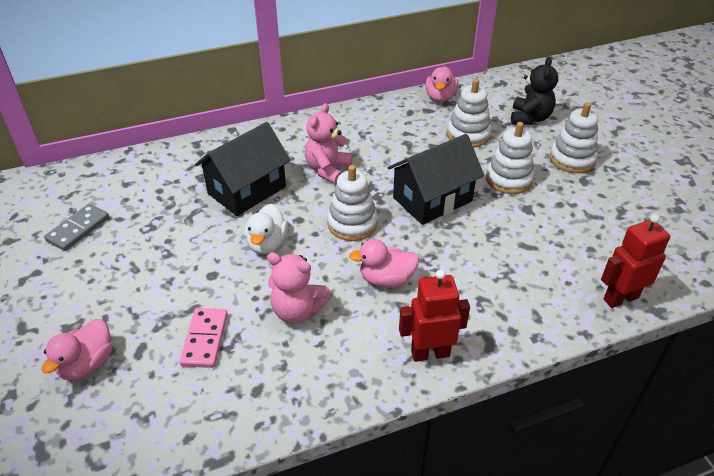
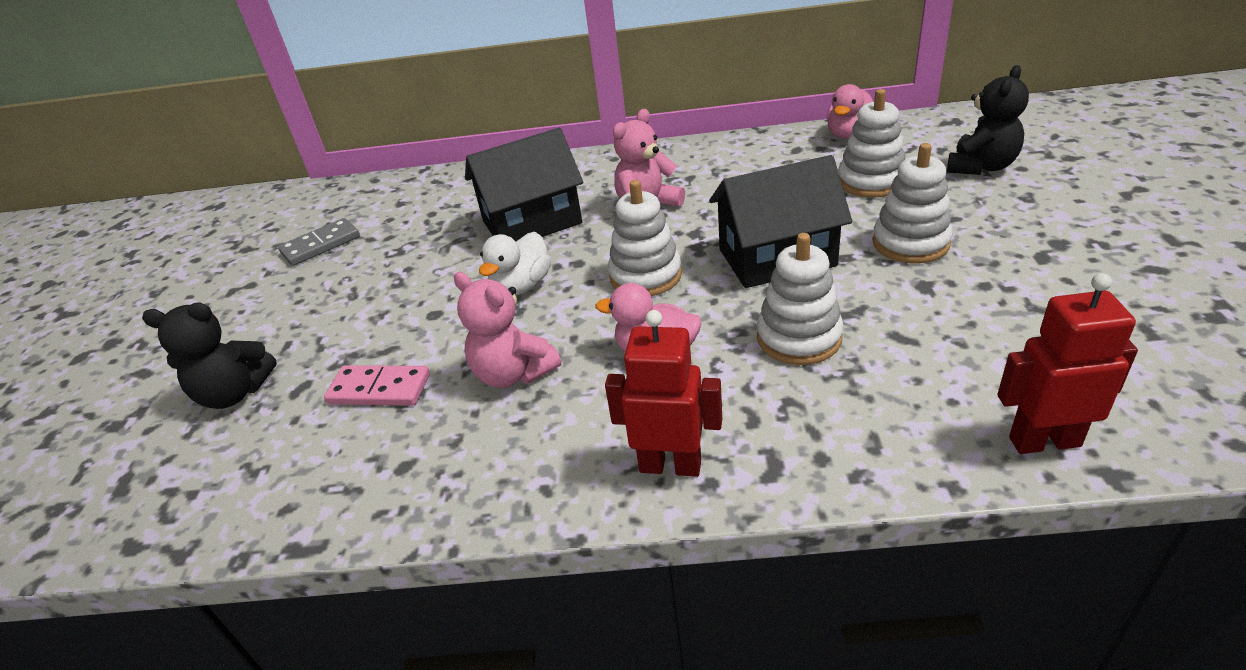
camera: 25 degrees right, 5 degrees down
(87, 364) = (234, 393): pink duck -> black teddy bear
(205, 339) = (379, 389): pink domino -> pink domino turned 75 degrees clockwise
(572, 159) = (1032, 225): white stacking toy -> white stacking toy (799, 338)

